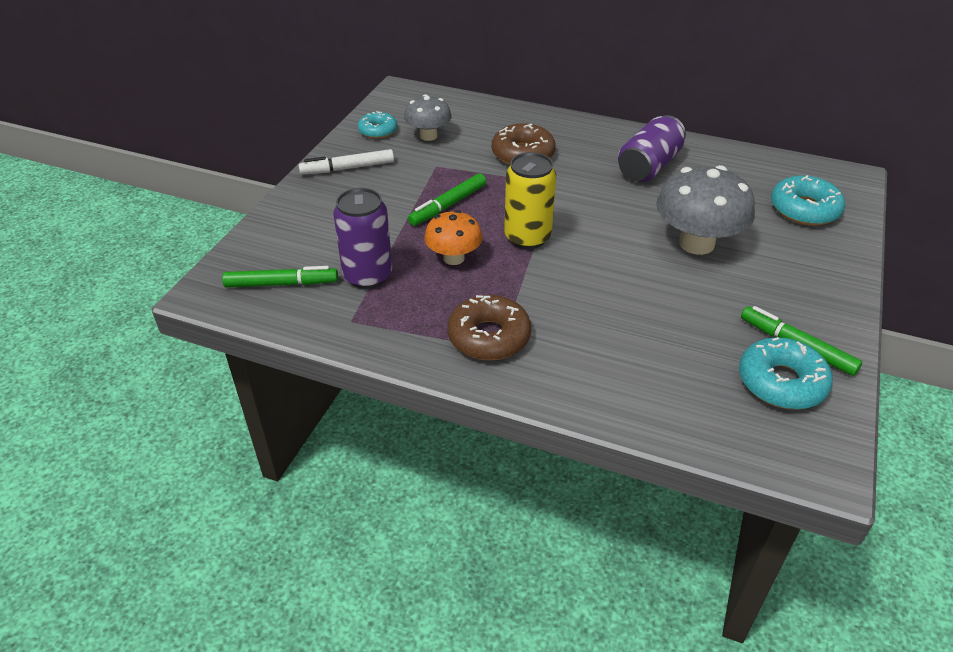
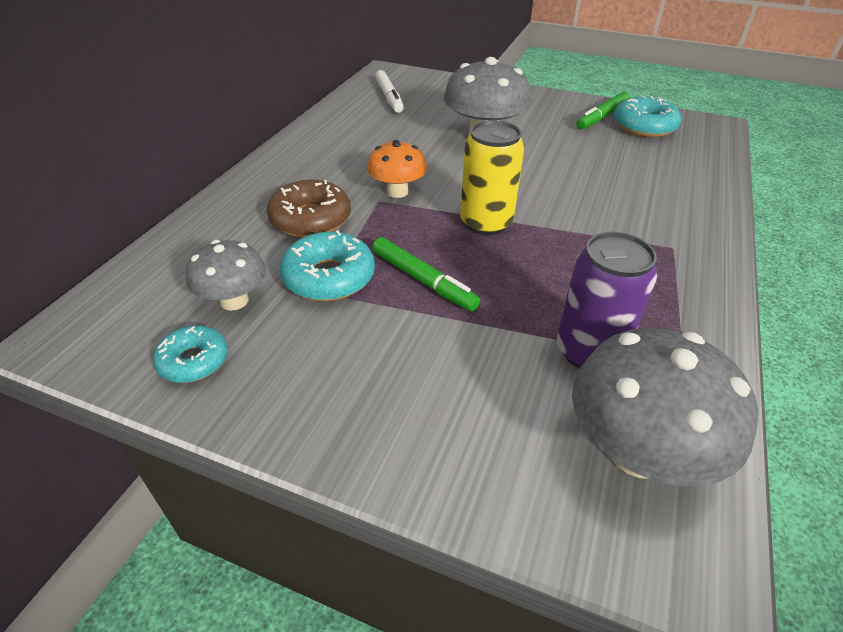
camera: 90 degrees left, 0 degrees up
(281, 284) = (637, 452): green marker -> grey mushroom
(347, 168) = (309, 394): white marker -> white marker (389, 97)
(453, 258) = (534, 276): orange mushroom -> orange mushroom (397, 192)
(489, 337) = (659, 253): brown donut -> none
(648, 166) = (354, 146): purple can -> none
(804, 209) = (431, 92): turquoise donut -> turquoise donut (329, 277)

